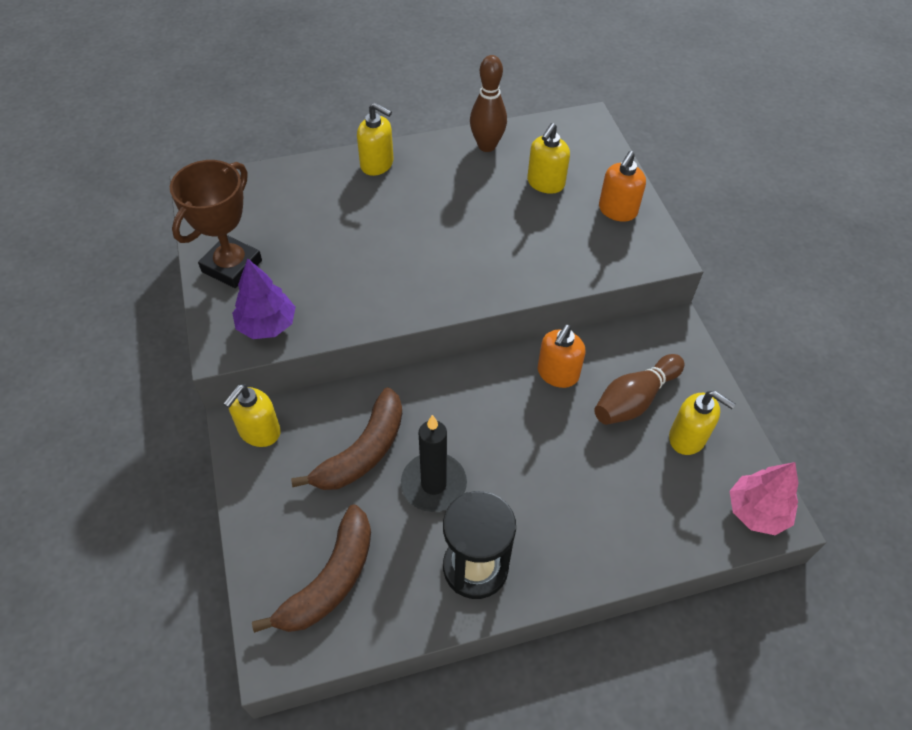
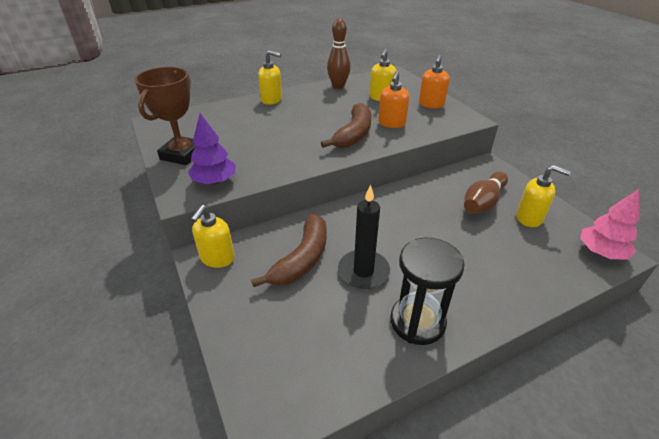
camera: 10 degrees left, 15 degrees down
(330, 580) = (300, 352): brown banana -> brown banana (353, 134)
(557, 374) = (425, 196): orange soap dispenser -> orange soap dispenser (391, 123)

